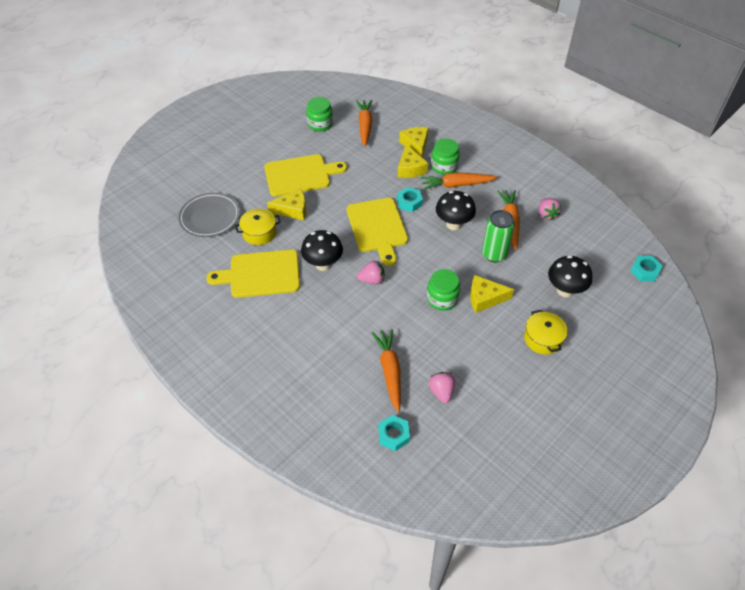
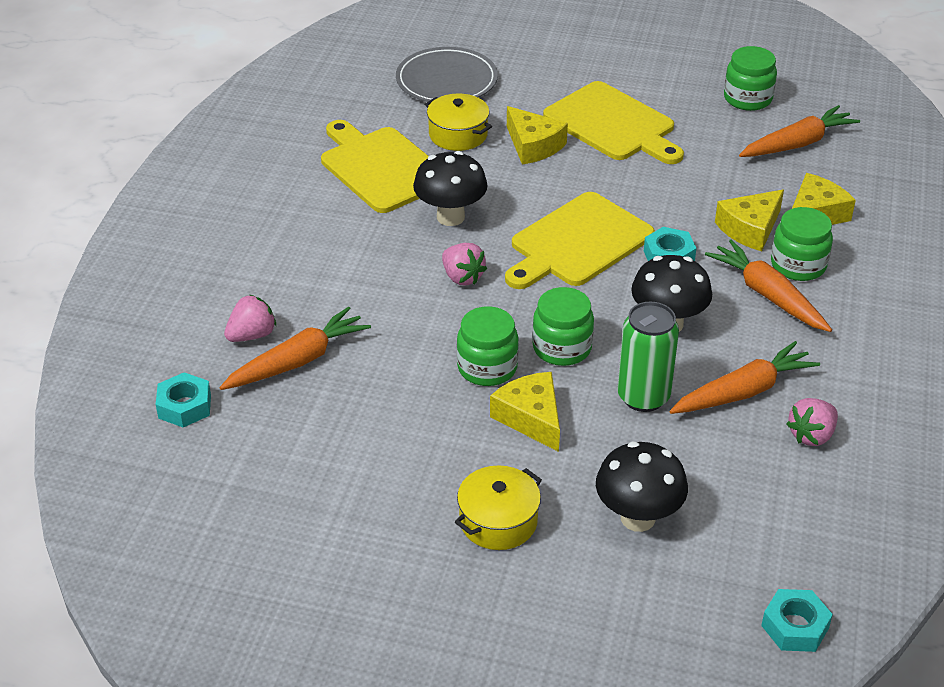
camera: 60 degrees right, 10 degrees down
(441, 392) = (298, 431): pink strawberry -> pink strawberry (252, 335)
(446, 266) = (562, 348): none -> green jar

